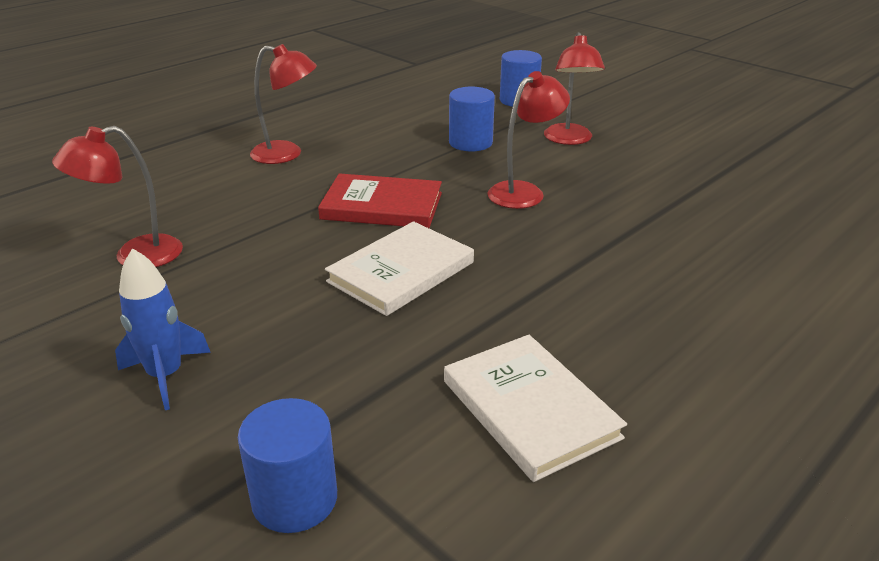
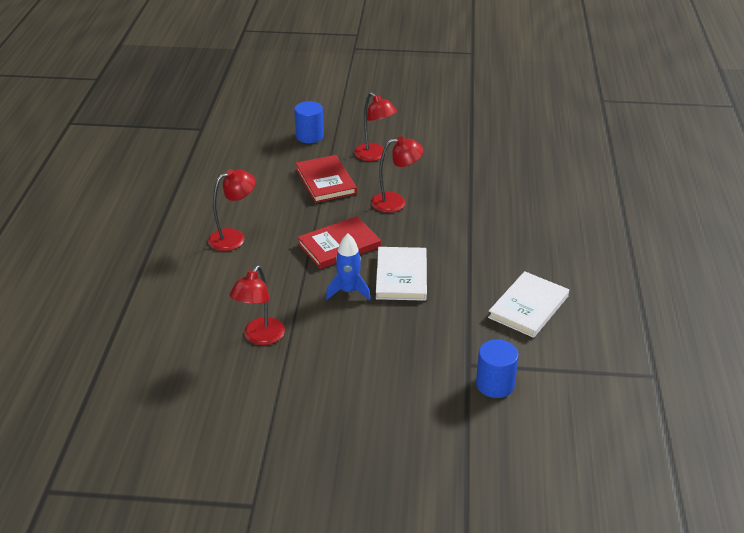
camera: 40 degrees left, 5 degrees up
(165, 375) = (376, 376): blue rocket -> blue rocket (348, 291)
(470, 143) = (326, 181): blue cylinder -> red book
(524, 191) = (396, 202): red lamp -> red lamp turned 75 degrees clockwise
(529, 409) = (528, 307): white book -> white book turned 75 degrees counterclockwise

